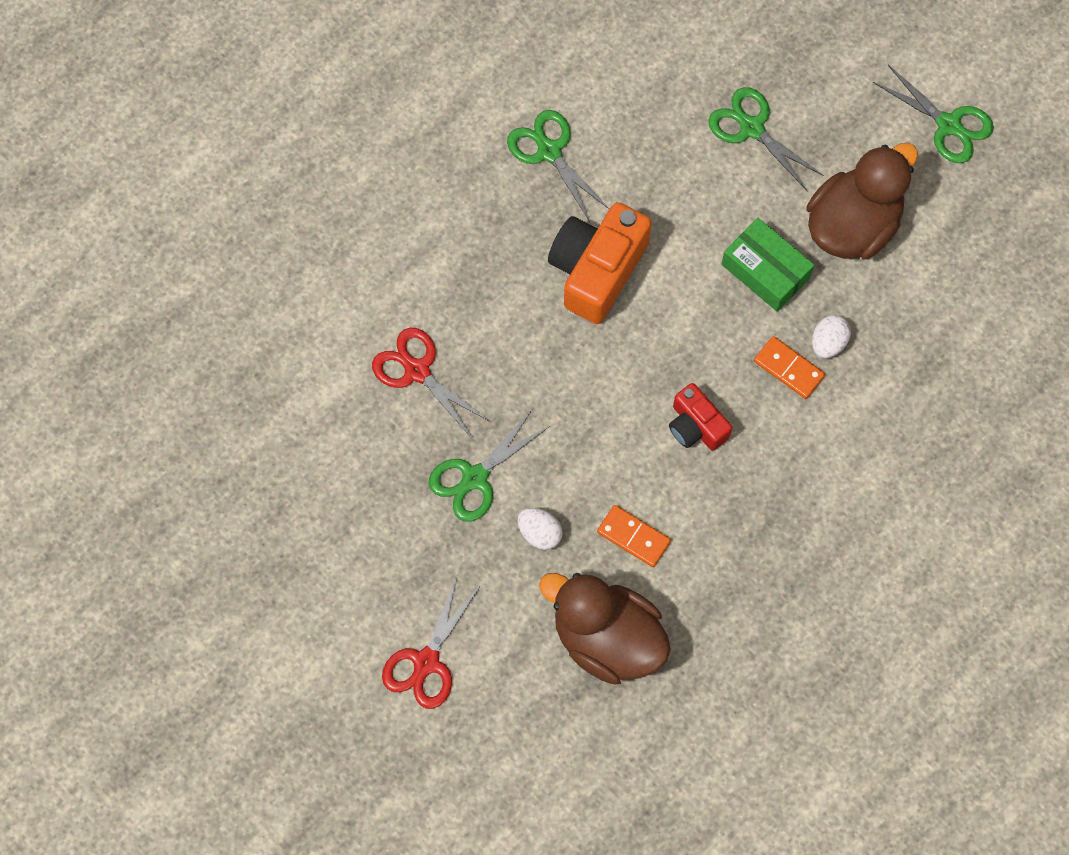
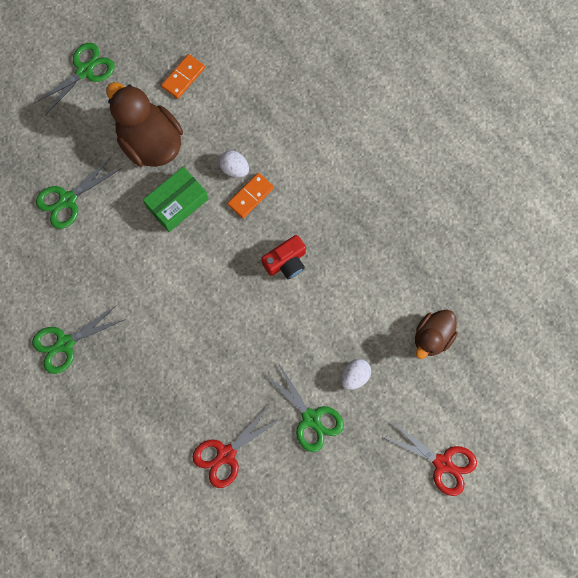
camera: 85 degrees left, 5 degrees up
(597, 270) = (162, 318): orange camera -> none
(607, 638) = (432, 337): brown duck -> brown duck, size x0.60
(633, 537) = (362, 312): orange domino -> orange domino (183, 77)

